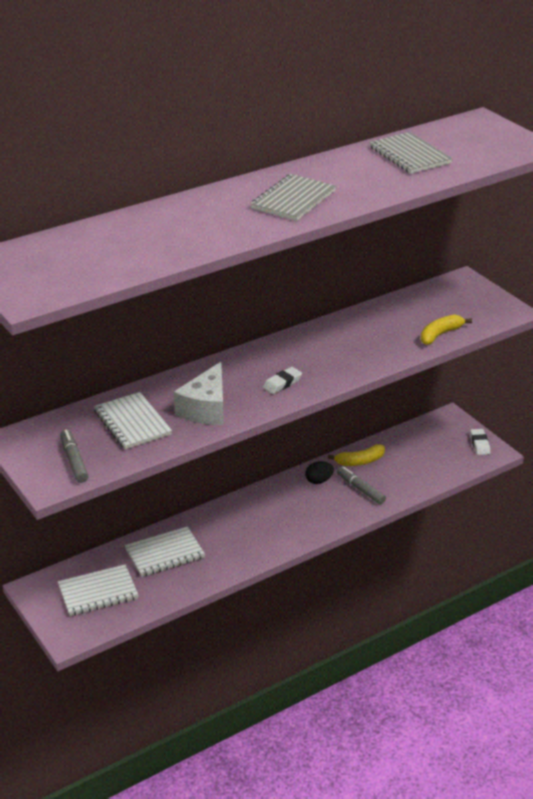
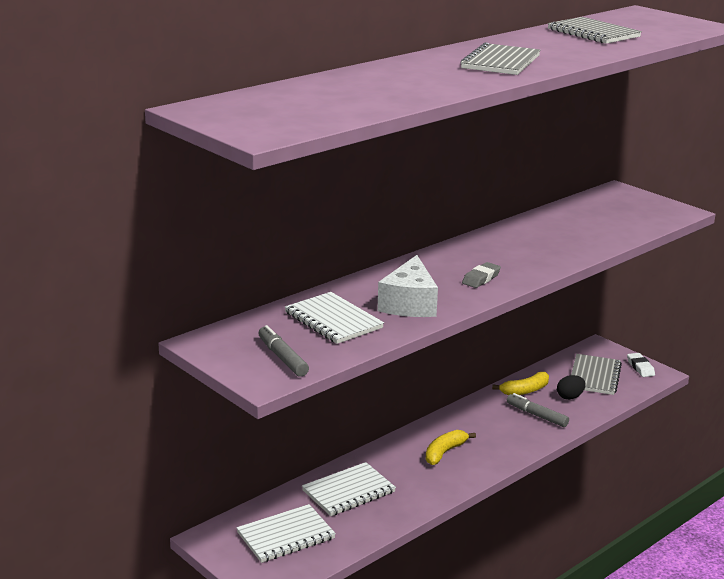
camera: 10 degrees left, 10 degrees down
(282, 383) = (481, 279): white eraser -> grey eraser
(319, 481) = (489, 411): black egg -> black egg (570, 397)
(431, 450) = (594, 376): none -> grey notebook
(440, 334) = (622, 232): yellow banana -> yellow banana (444, 452)

